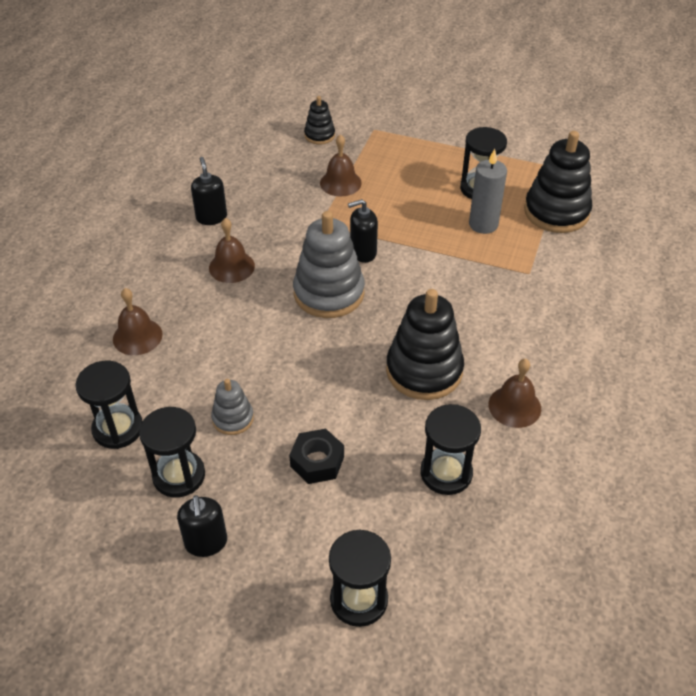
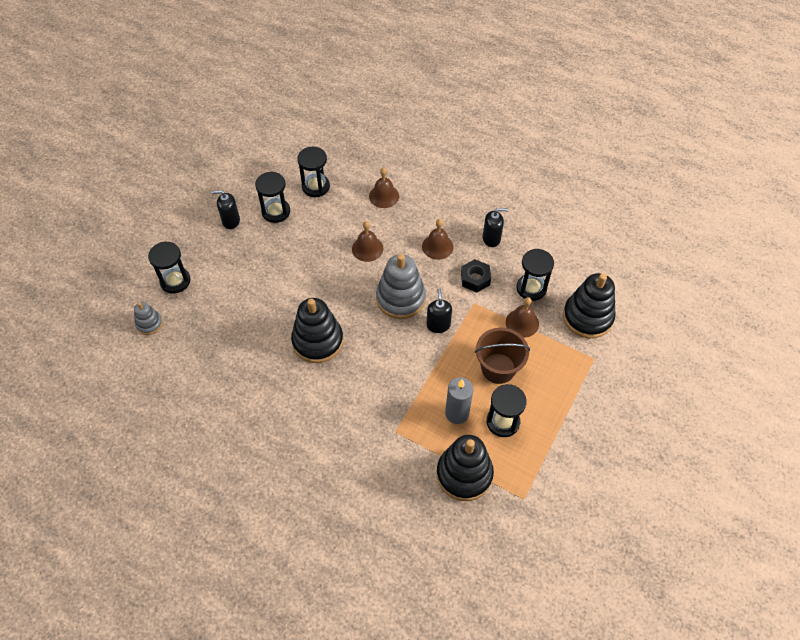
camera: 100 degrees right, 10 degrees up
(233, 418) = (308, 238): grey stacking toy -> grey stacking toy (149, 323)
(317, 461) = (265, 274): black nut -> black nut (475, 279)
(319, 135) = (587, 317): black stacking toy -> black stacking toy, size x1.93
(410, 197) = (498, 368): none -> brown bucket
(446, 473) = (237, 336): black hourglass -> black hourglass (531, 288)
(514, 406) = (274, 386): brown bell -> brown bell (367, 248)

